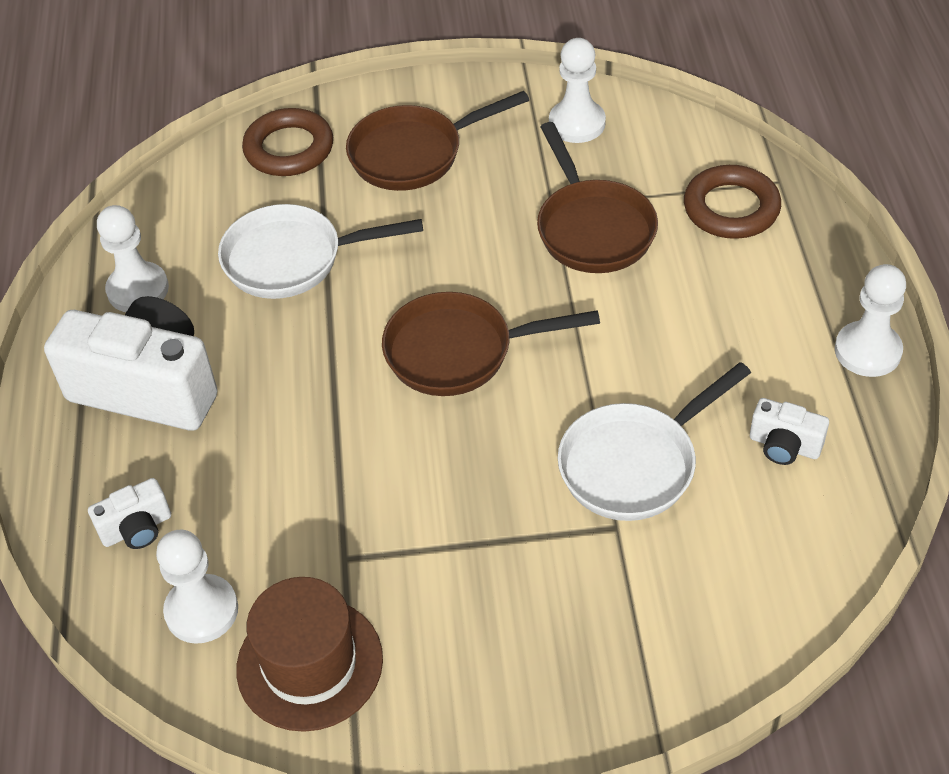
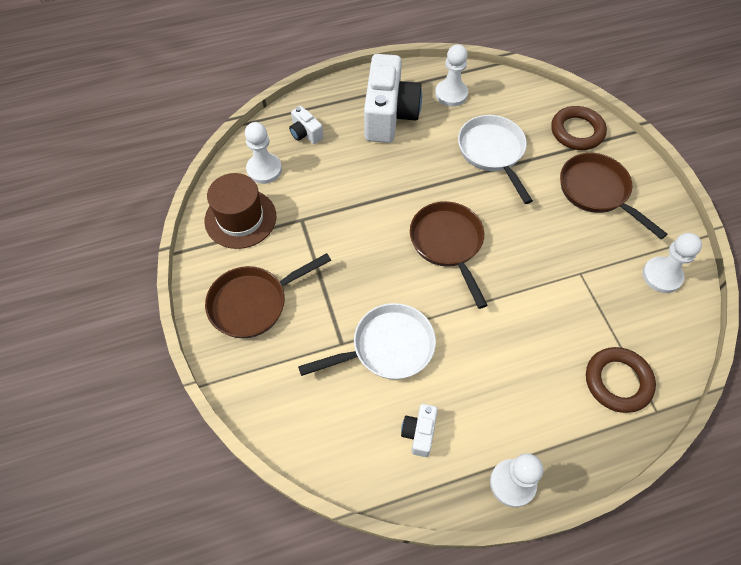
camera: 75 degrees right, 10 degrees up
(593, 228) = (568, 299): brown pan -> brown pan (253, 303)
(634, 464) = (387, 347): white pan -> white pan turned 120 degrees clockwise

